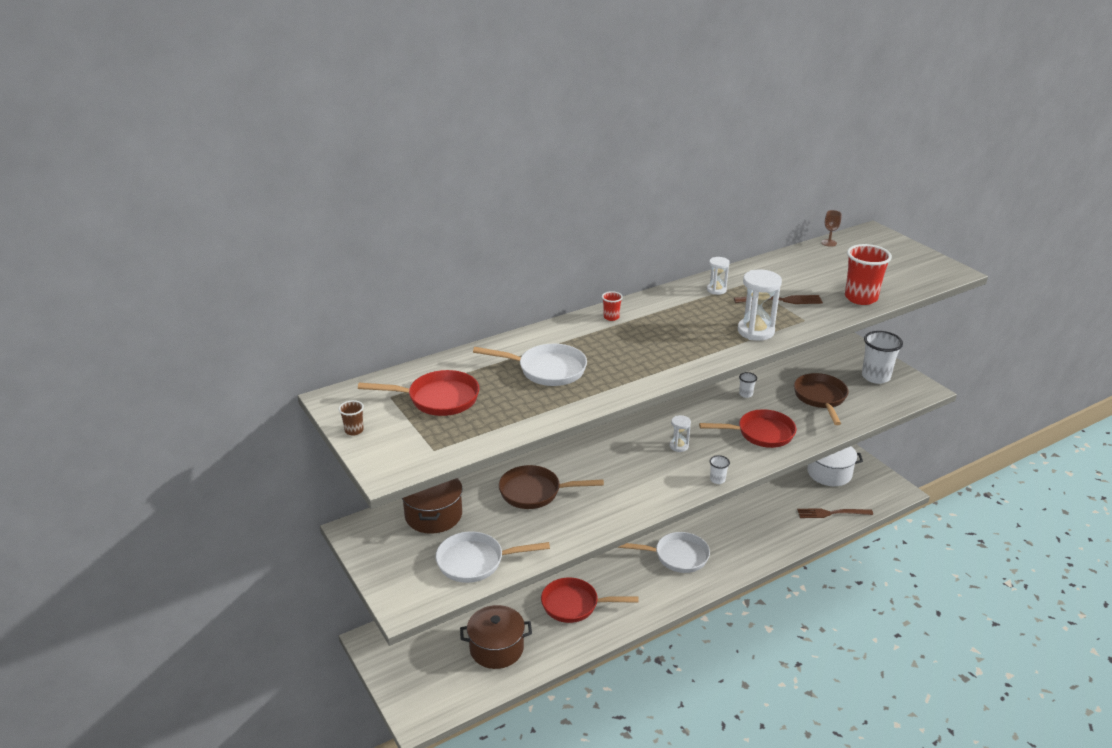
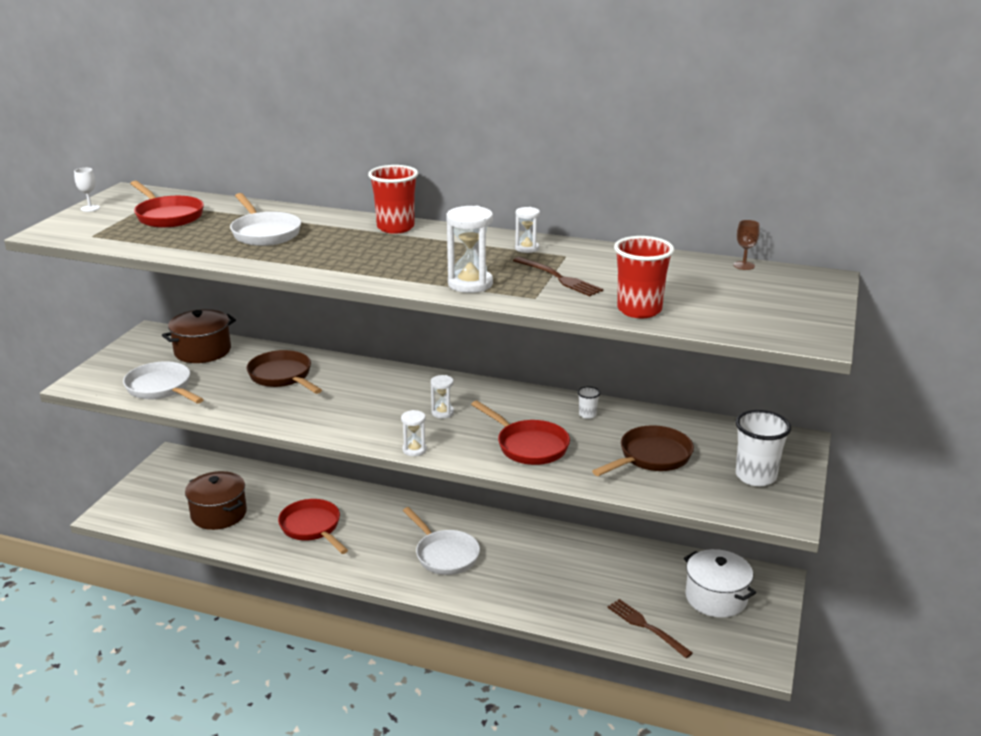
camera: 50 degrees right, 5 degrees down
(354, 430) = (90, 208): brown cup -> white goblet
(611, 317) = (395, 227): red cup -> red cup, size x2.12
(717, 480) = (414, 450): white cup -> white hourglass

